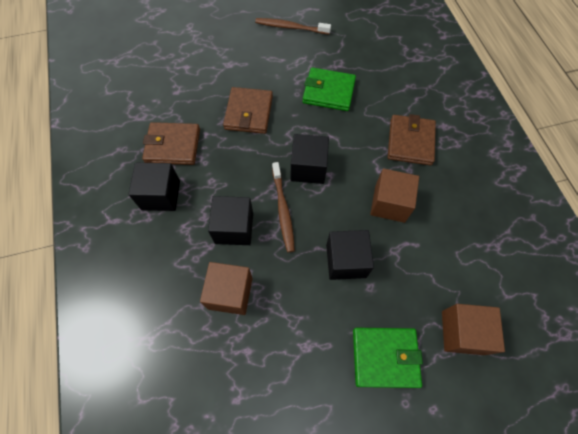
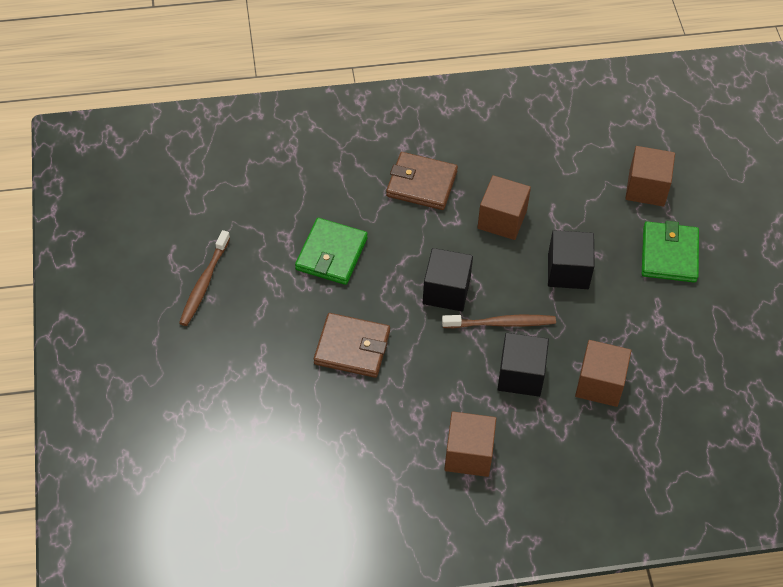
camera: 85 degrees left, 10 degrees down
(161, 195) = (468, 454): black cube -> brown cube
(173, 145) = (394, 440): brown wallet -> none

